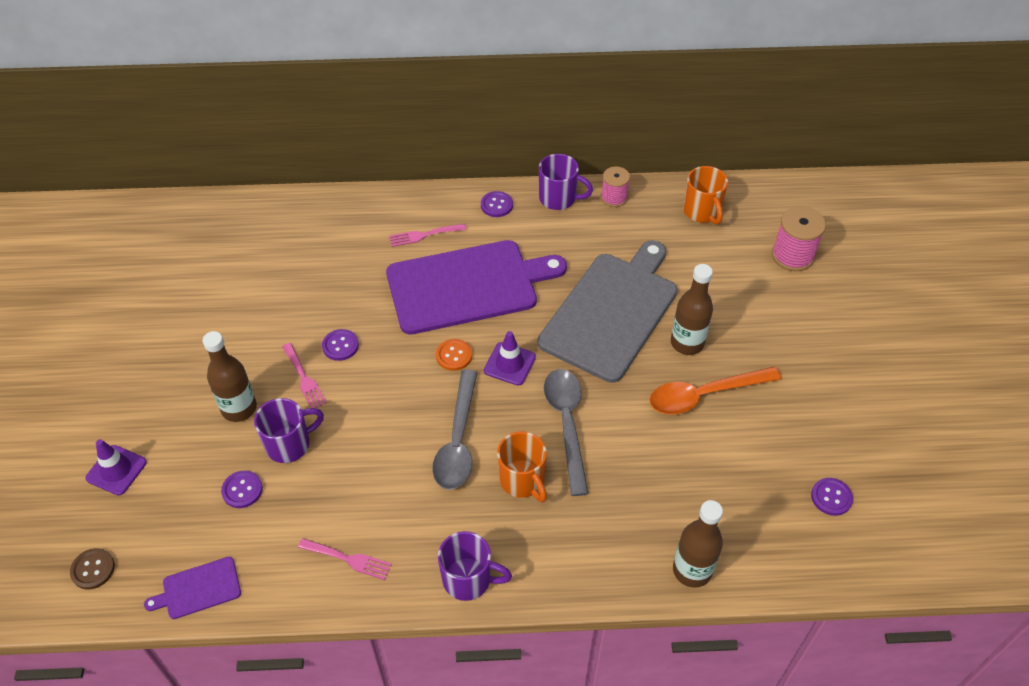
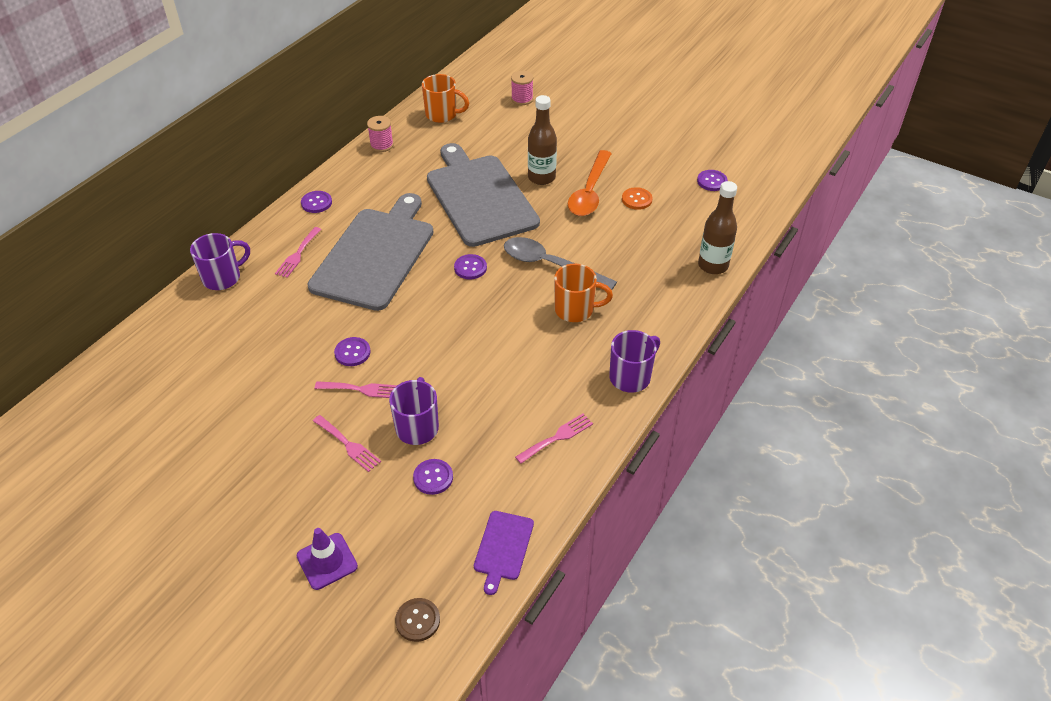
camera: 55 degrees left, 5 degrees down
(239, 408) = (348, 445): brown bottle -> pink fork
(454, 355) = (432, 293): orange button -> orange button (636, 199)
(458, 440) = (510, 327): grey spoon -> none
(467, 286) = (375, 255): purple cutting board -> grey cutting board
(509, 364) = (470, 268): purple traffic cone -> purple button
(559, 198) = (349, 170): purple mug -> purple mug (223, 278)
(792, 255) = (522, 99): pink spool -> pink spool, size x0.65

